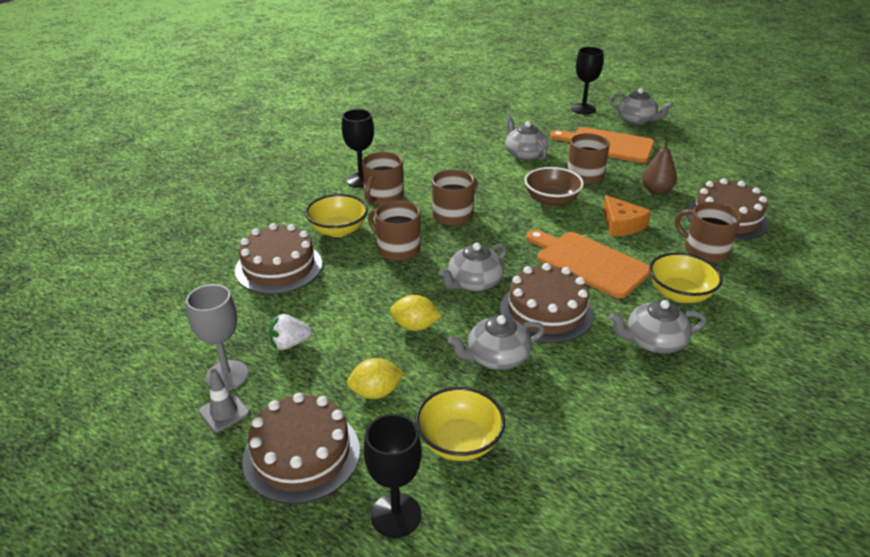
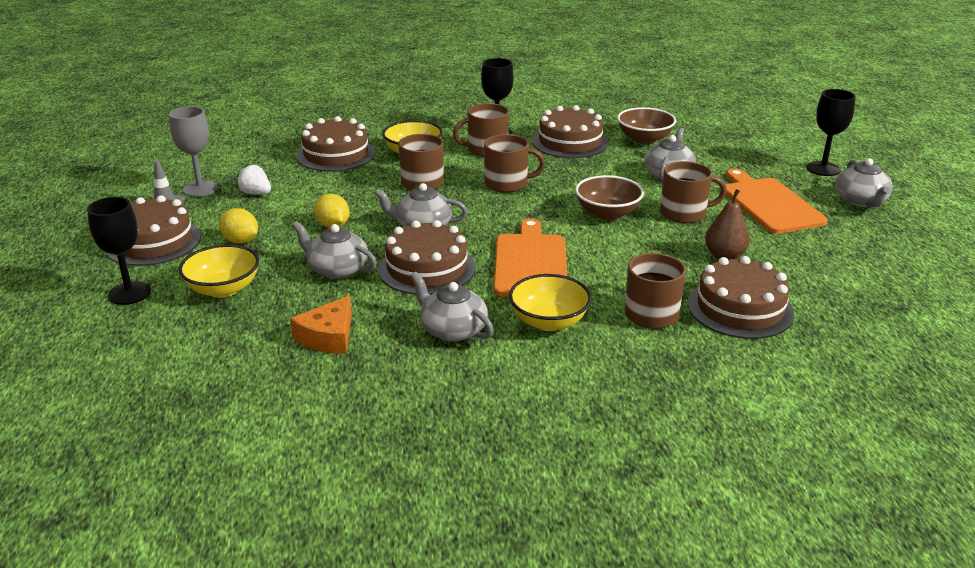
camera: 50 degrees right, 5 degrees down
(423, 162) = (570, 142): none -> brown cake
(461, 136) = (644, 139): none -> brown bowl
(621, 224) = (624, 258): orange cheese -> orange cheese (328, 337)

